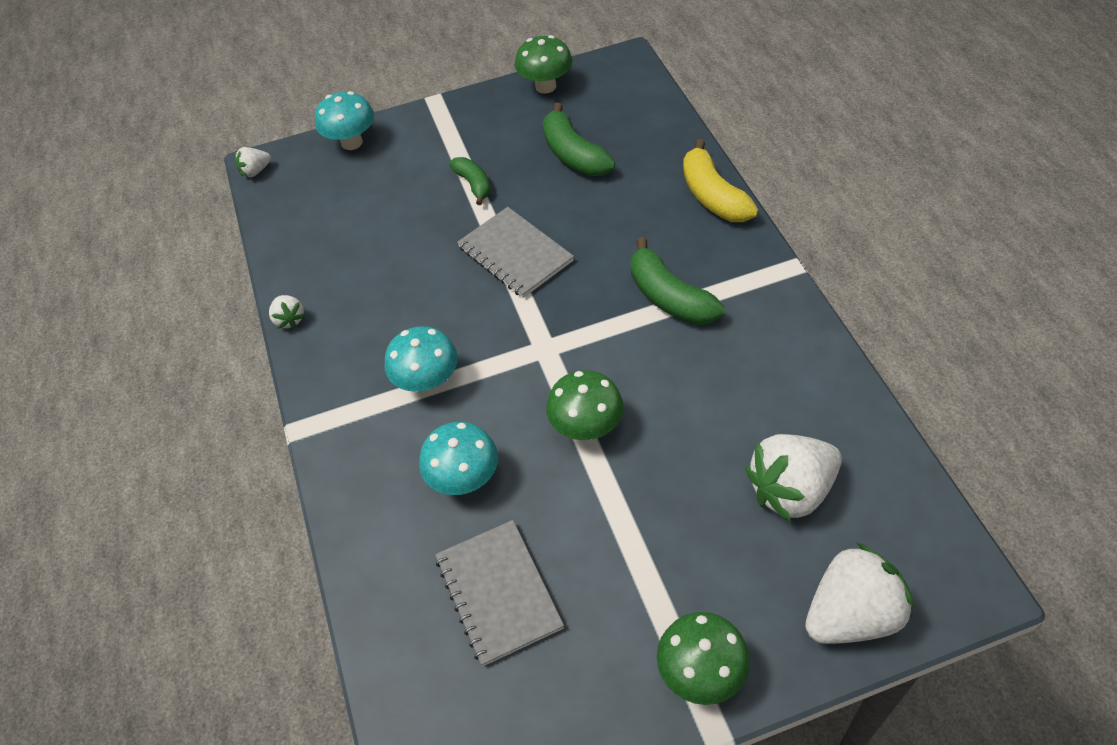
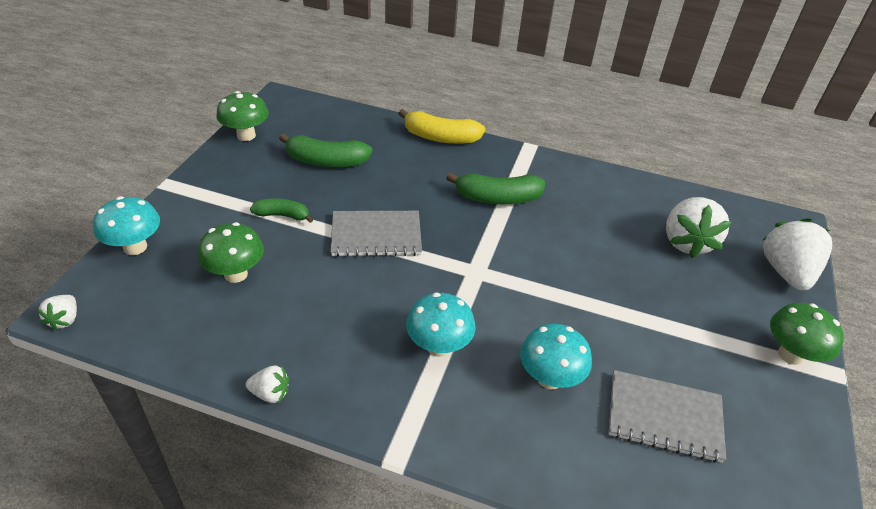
camera: 60 degrees left, 10 degrees down
(586, 428) = (563, 292): green mushroom -> green mushroom (236, 274)

